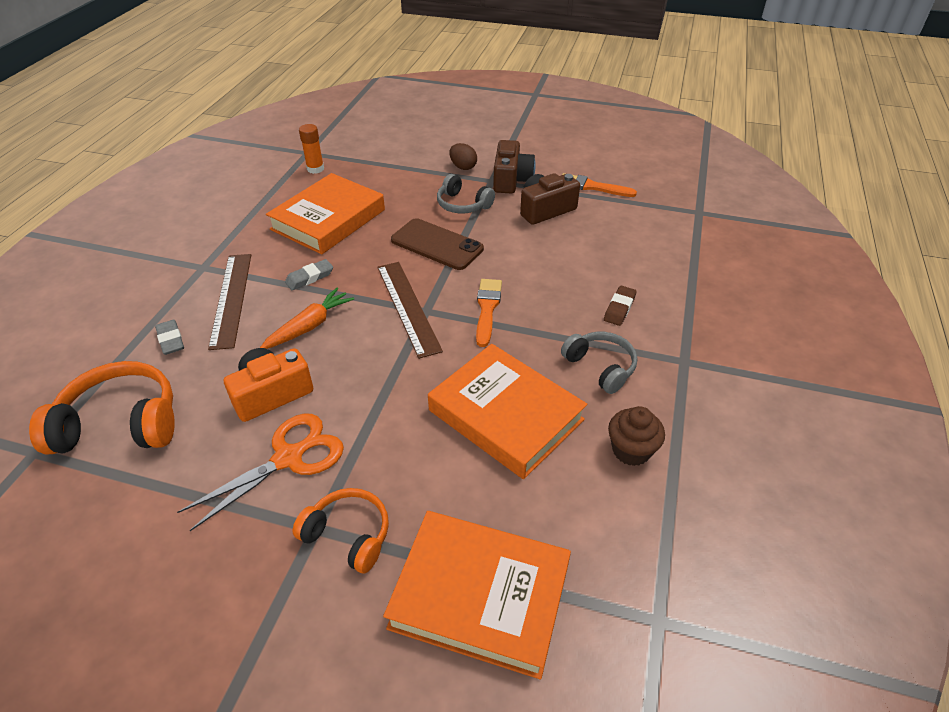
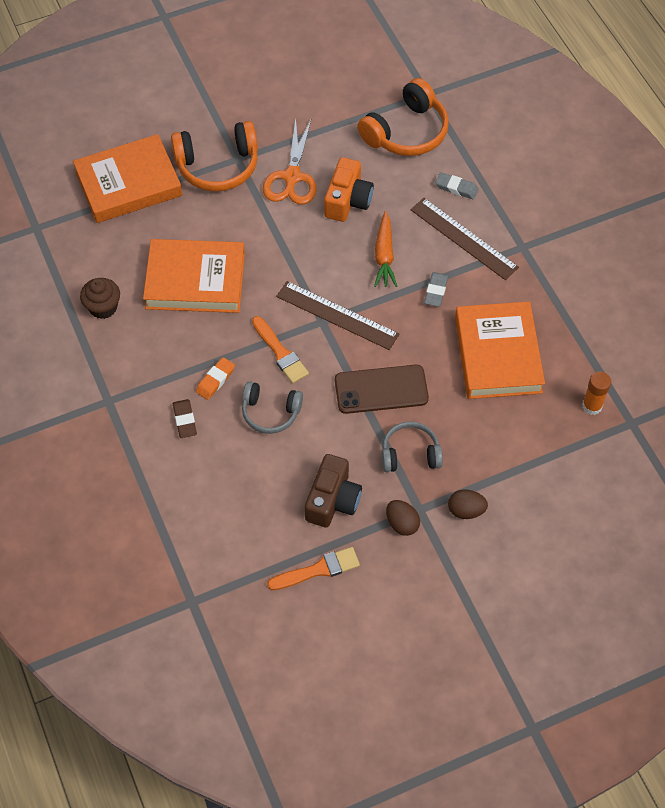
camera: 140 degrees right, 15 degrees up
(348, 535) = (218, 166): orange headphones -> orange headphones, size x1.59
(511, 180) = (402, 523): brown camera -> brown egg
(565, 321) = (215, 380): none -> orange eraser
(600, 367) = (162, 356): grey headphones -> grey headphones (270, 412)

